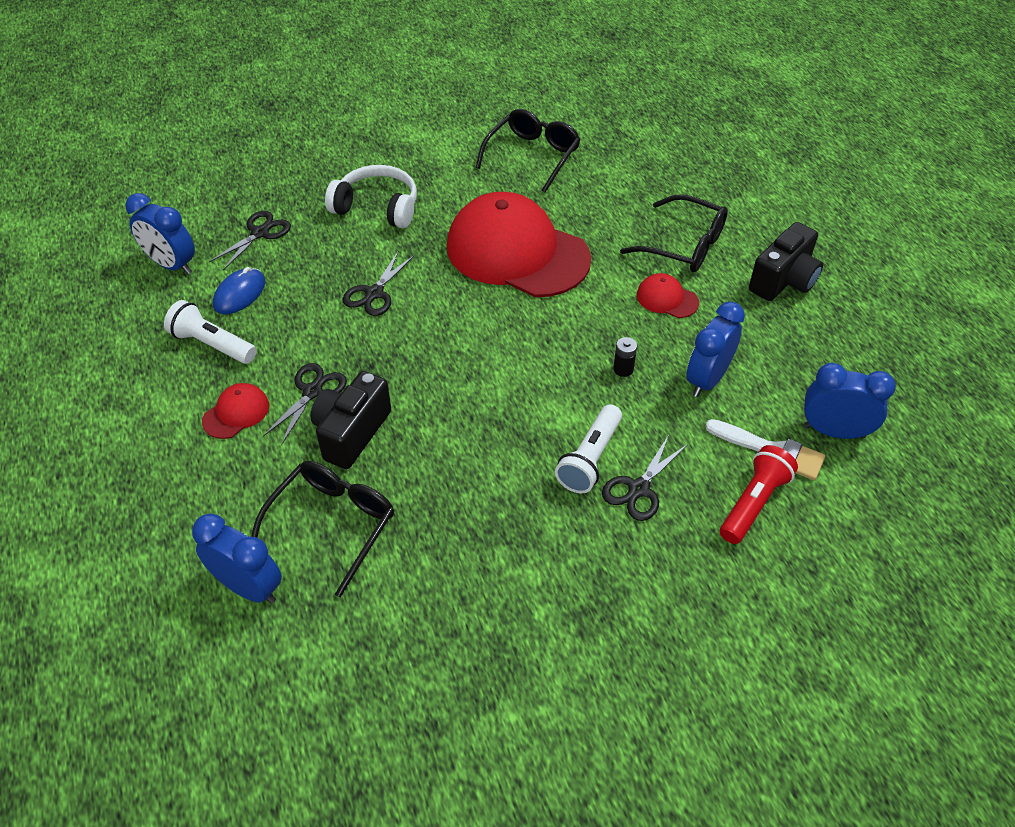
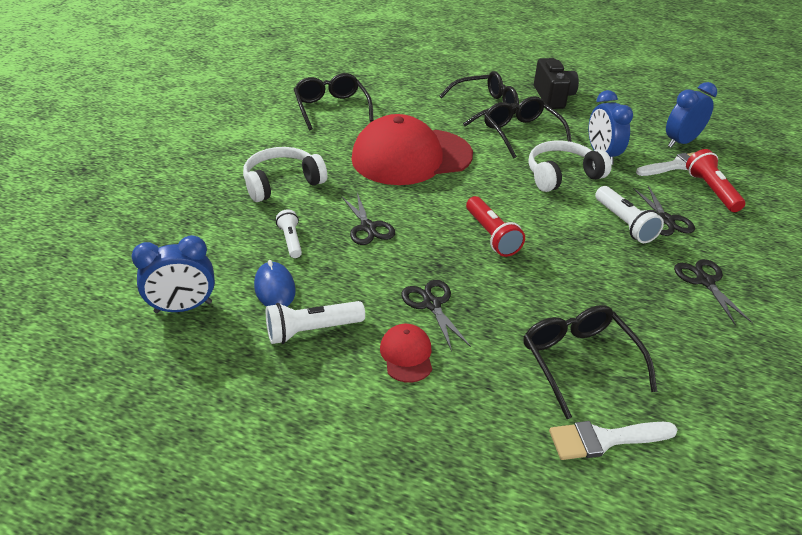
camera: 50 degrees left, 10 degrees down
(249, 587) = (604, 439): blue clock -> white brush
(260, 233) = (222, 245): black scissors -> black scissors (705, 281)
(306, 263) = (291, 240): none -> white flashlight
(351, 433) = (496, 306): black camera -> none
(453, 375) = (491, 235): none -> red flashlight
(623, 369) = (562, 175): black battery -> white headphones
(667, 299) = (521, 133): red cap -> black glasses

